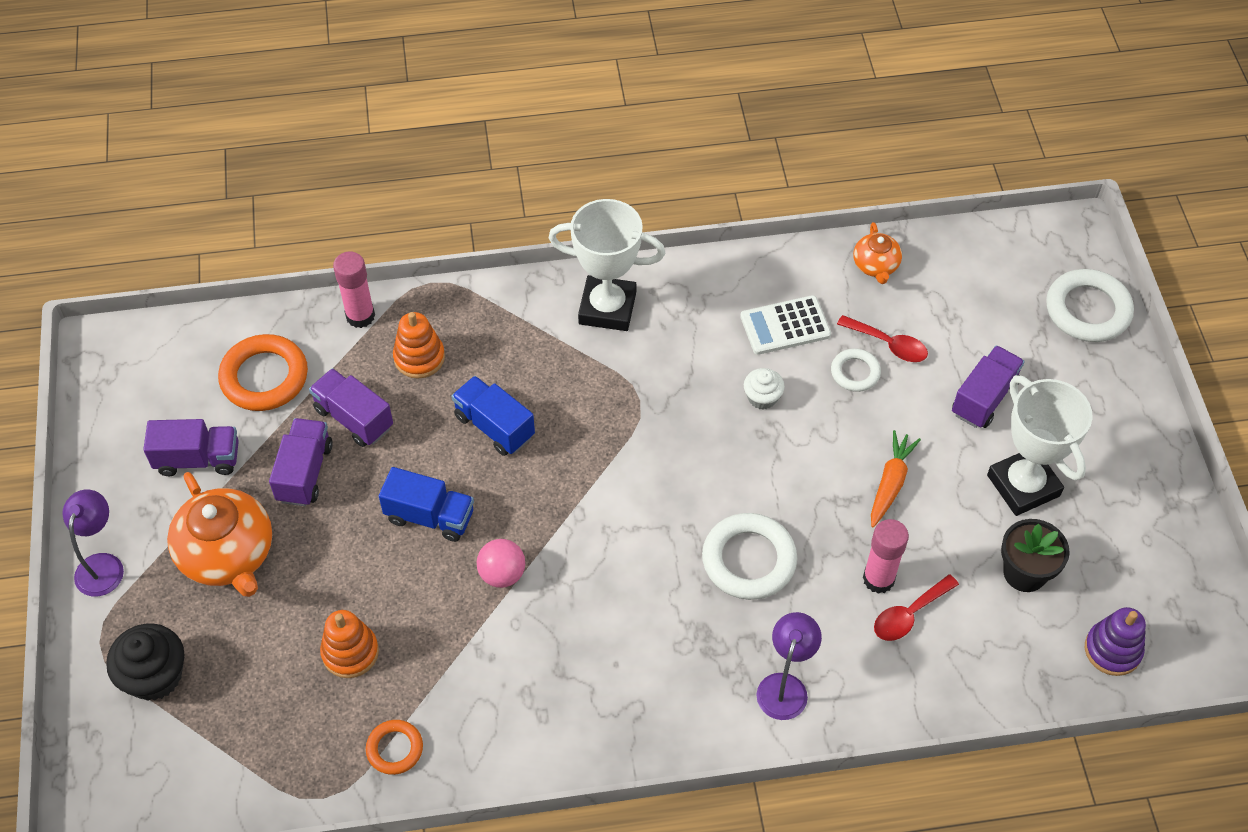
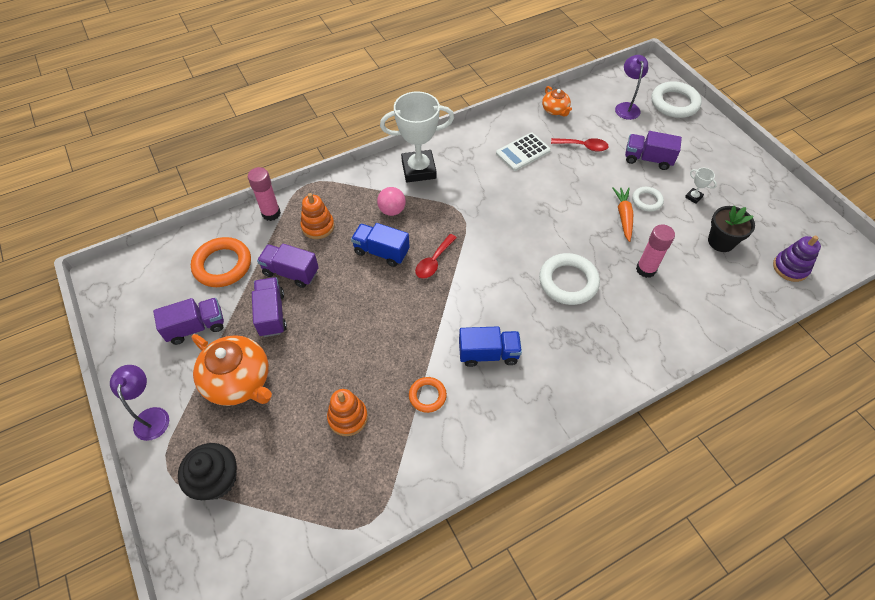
camera: 20 degrees left, 0 degrees up
(395, 749) = (404, 471): orange ring -> orange ring (427, 396)
(430, 516) = (364, 316): blue truck -> blue truck (488, 354)
(502, 574) = (425, 336): pink ball -> pink ball (392, 210)
(762, 397) = (530, 192): white cupcake -> none
(785, 686) = (627, 347): purple lamp -> purple lamp (626, 107)
(855, 372) = (573, 165): white ring -> white ring (647, 201)
(909, 615) = (673, 284): red spoon -> red spoon (433, 262)
(984, 398) = (647, 159): purple truck -> purple truck turned 90 degrees counterclockwise
(1023, 485) = (693, 197): white trophy -> white trophy, size x0.40

